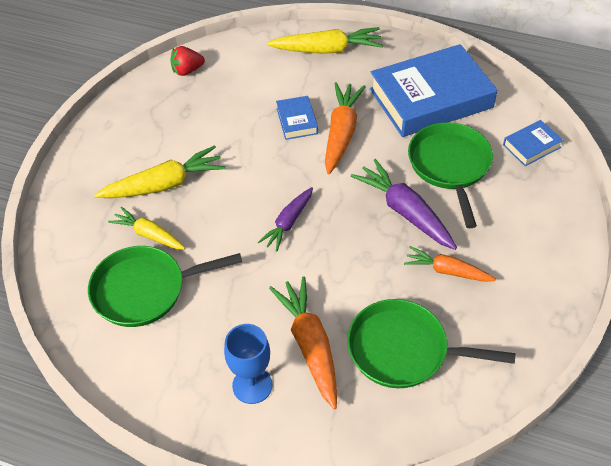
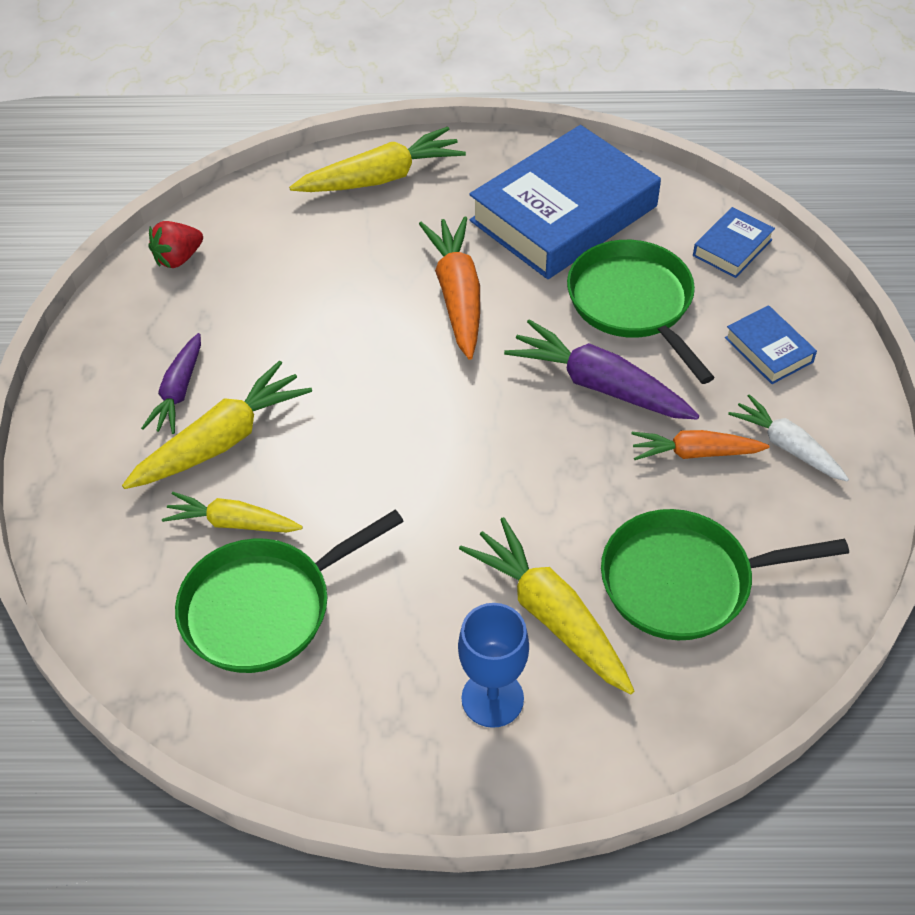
camera: 20 degrees left, 0 degrees up
(288, 223) = (438, 447): purple carrot -> purple carrot (178, 392)
(297, 121) = (383, 294): blue book -> blue book (768, 350)
(310, 345) = (550, 615): orange carrot -> yellow carrot
(510, 283) = (787, 446): none -> white carrot

